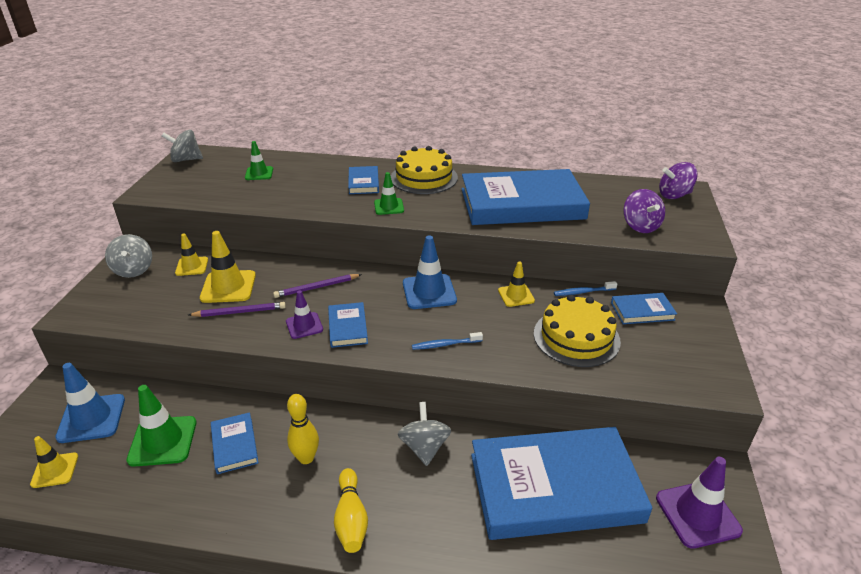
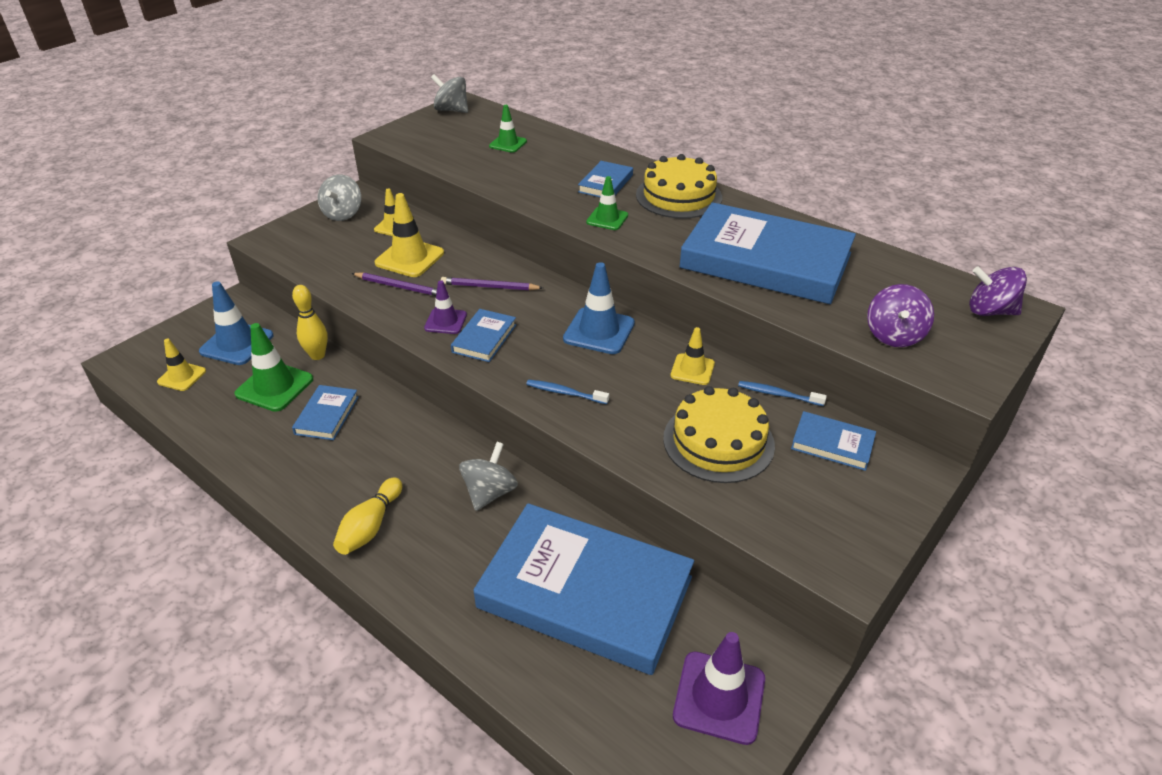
camera: 30 degrees right, 5 degrees up
(306, 458) = (376, 454): yellow bowling pin -> yellow bowling pin (317, 355)

